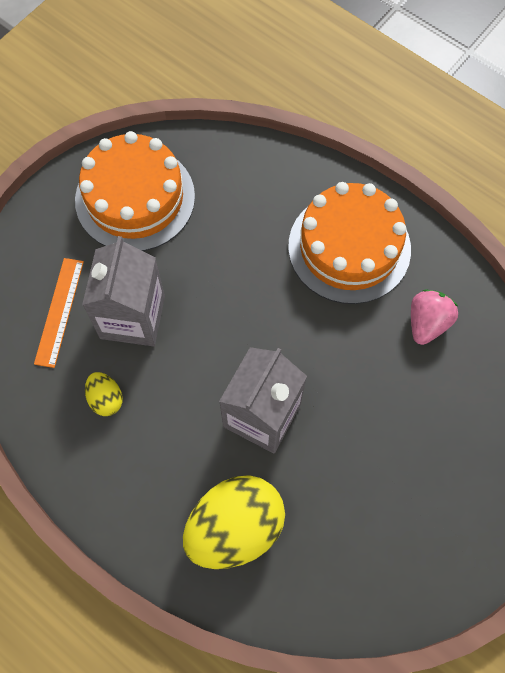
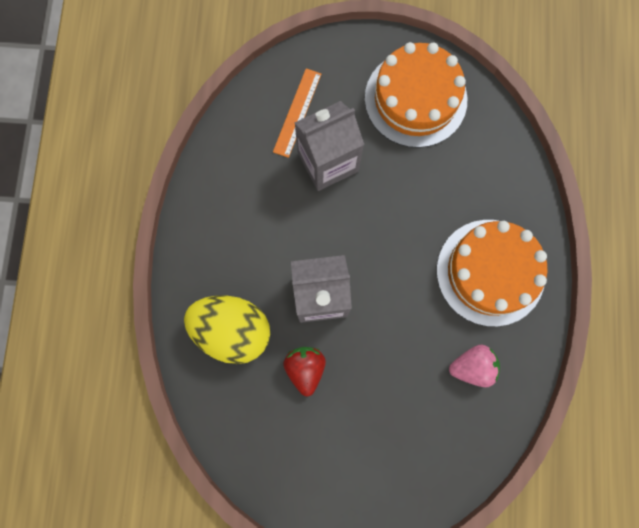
camera: 55 degrees right, 10 degrees up
(59, 311) = (297, 112): orange ruler -> orange ruler turned 45 degrees counterclockwise
(106, 399) = (260, 187): yellow egg -> none
(325, 480) = (305, 369): none -> red strawberry

